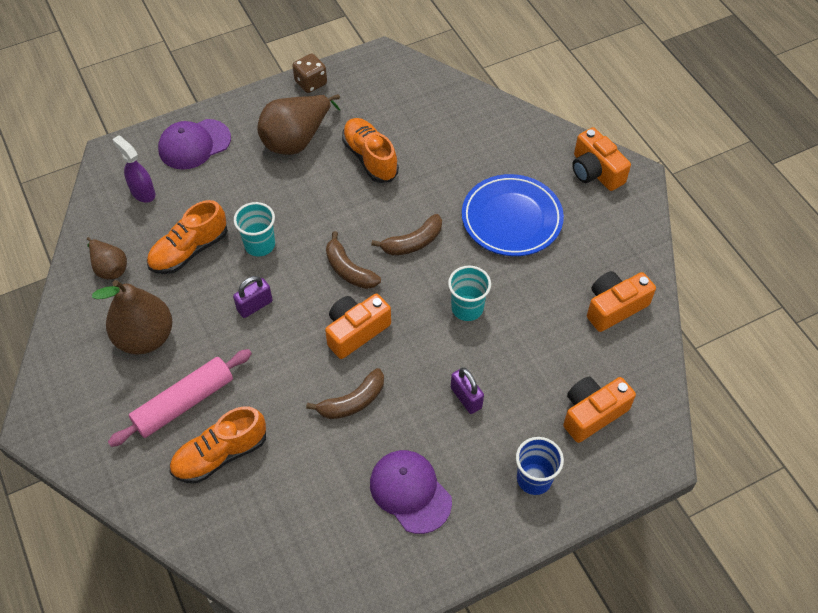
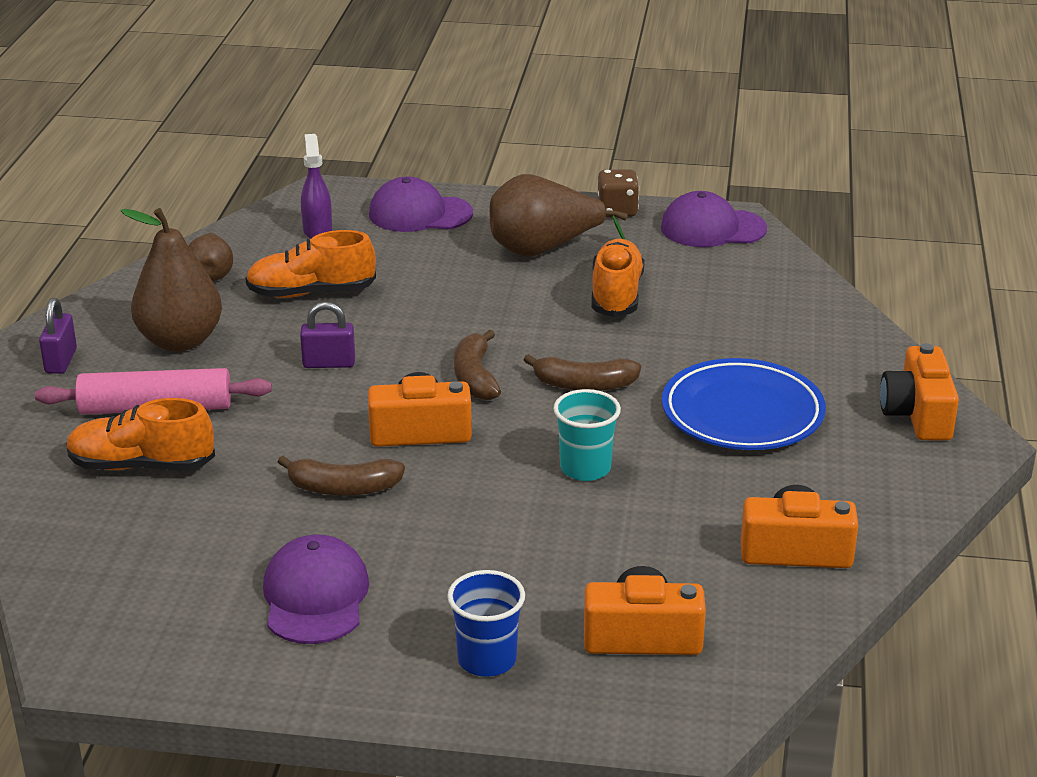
camera: 35 degrees right, 25 degrees down
(260, 245) = (395, 317): turquoise cup -> none
(377, 72) = (712, 228): none -> purple cap
(466, 398) = (487, 546): purple padlock -> purple padlock (61, 361)

